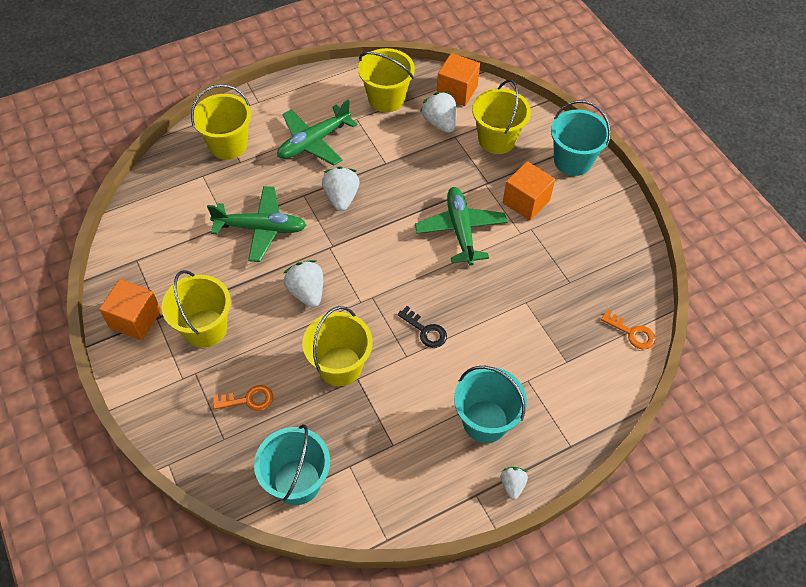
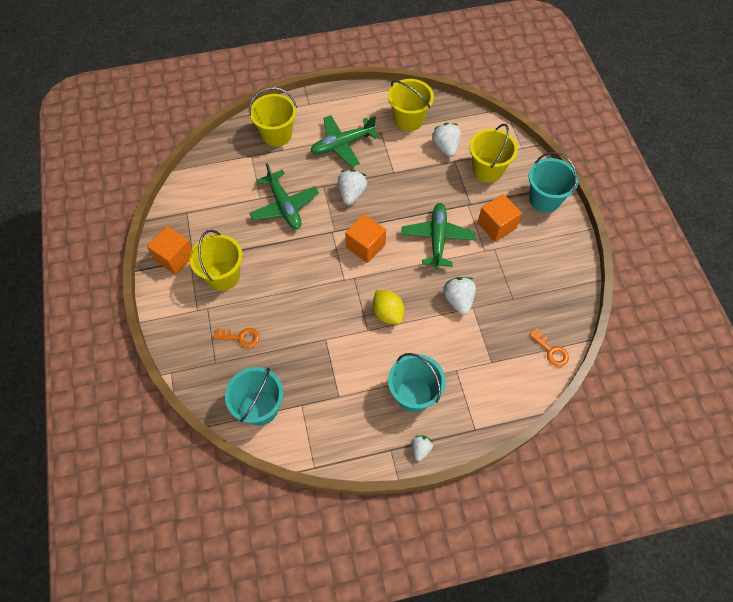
camera: 15 degrees right, 5 degrees up
(261, 228) = (284, 206): green plane -> green plane turned 45 degrees clockwise
(306, 292) = (305, 263): white strawberry -> white strawberry (458, 300)
(340, 366) = (315, 326): yellow bucket -> none
(425, 331) = (387, 313): black key -> yellow lemon
(457, 91) = (466, 123): orange cube -> orange cube (365, 246)

